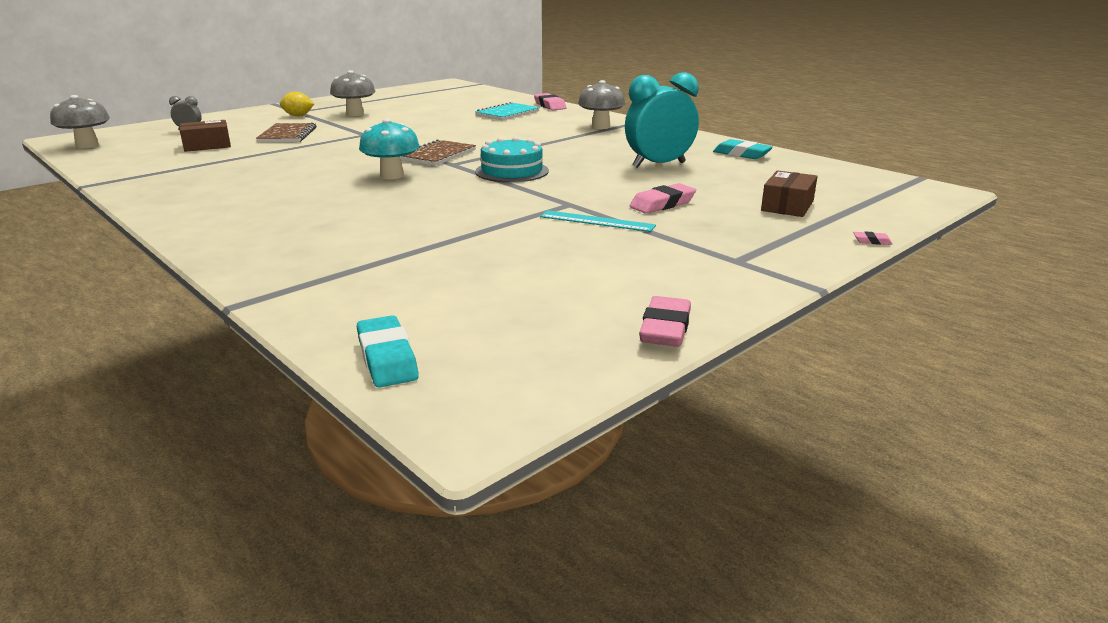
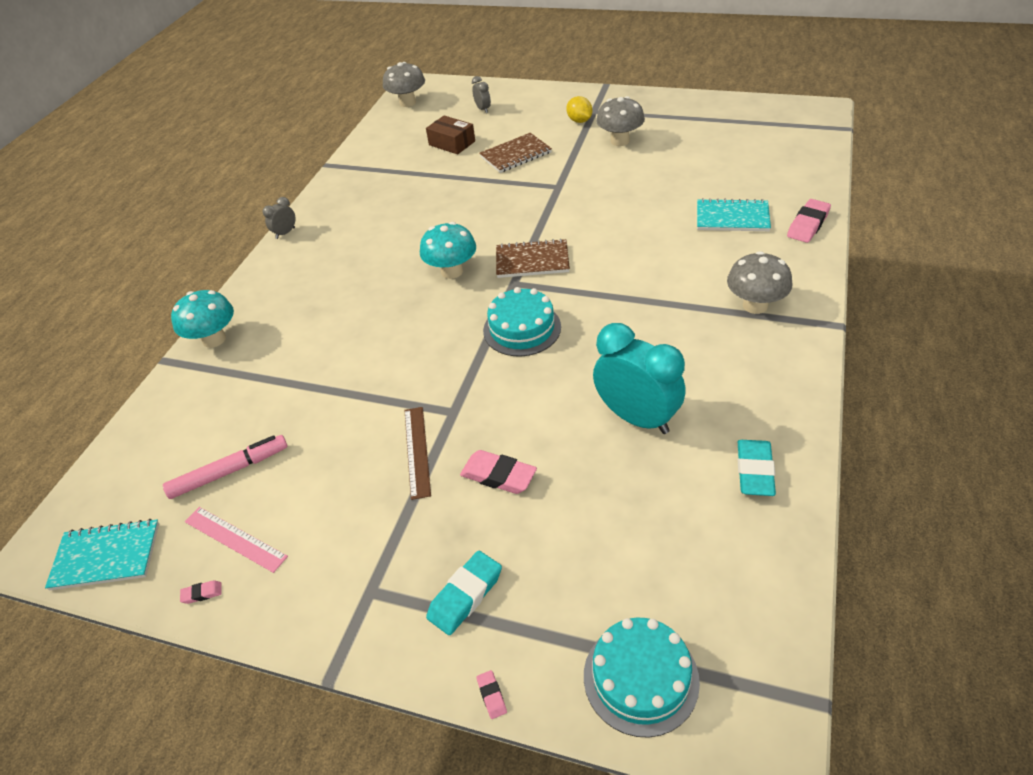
camera: 65 degrees right, 20 degrees up
(156, 217) = (285, 233): none -> grey clock
(261, 274) = (214, 339): none -> turquoise mushroom
(387, 358) = (113, 469): turquoise eraser -> turquoise eraser (465, 595)
(503, 294) = (229, 471): none -> pink marker
(541, 378) = (106, 556): none -> turquoise notebook
(597, 221) = (417, 451): turquoise ruler -> brown ruler
(607, 303) = (235, 539): none -> pink ruler
(665, 329) = (202, 593): pink eraser -> pink eraser, size x0.47
(787, 206) = (567, 582): brown box -> none
(881, 205) = (640, 678): none -> turquoise cake

